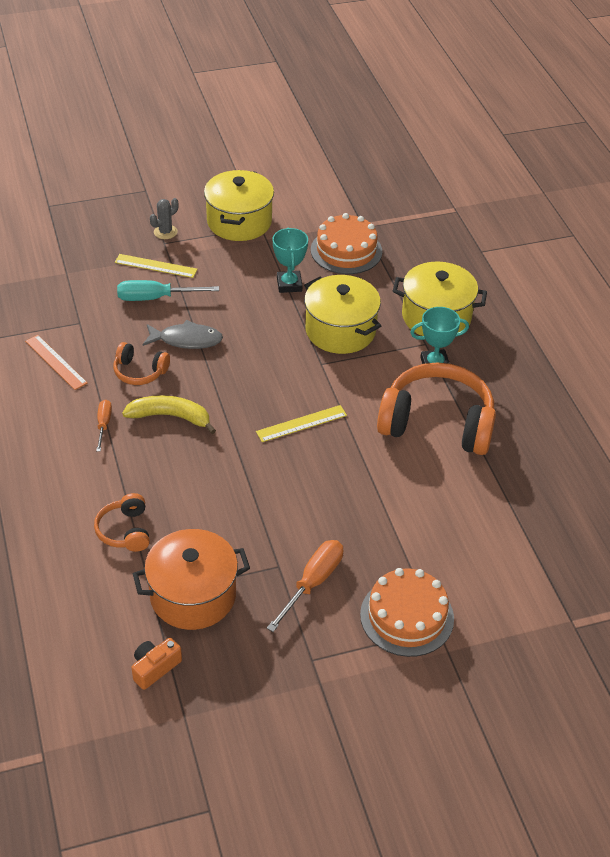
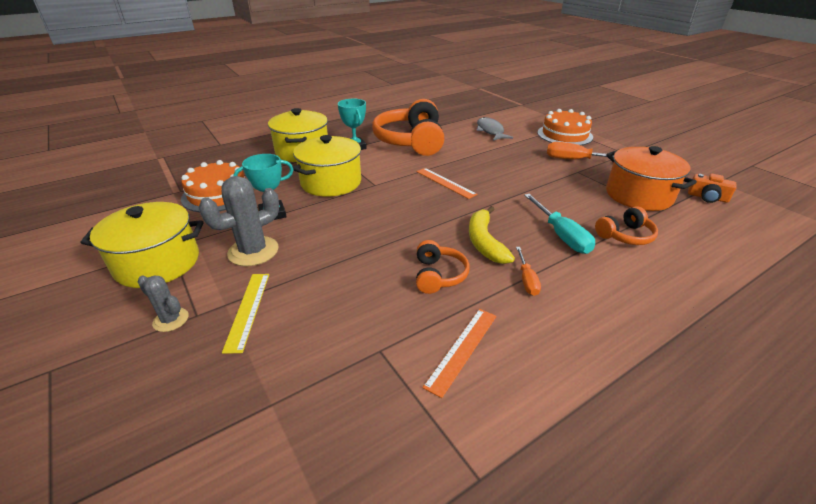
camera: 105 degrees left, 10 degrees down
(103, 424) = (527, 280): orange screwdriver -> orange screwdriver turned 75 degrees counterclockwise
(155, 298) = (312, 294): turquoise screwdriver -> turquoise screwdriver (561, 235)
(186, 340) = (375, 256): grey fish -> grey fish (490, 131)
(230, 270) = (253, 251): none -> grey cactus
(301, 423) = (445, 183): yellow ruler -> orange ruler

